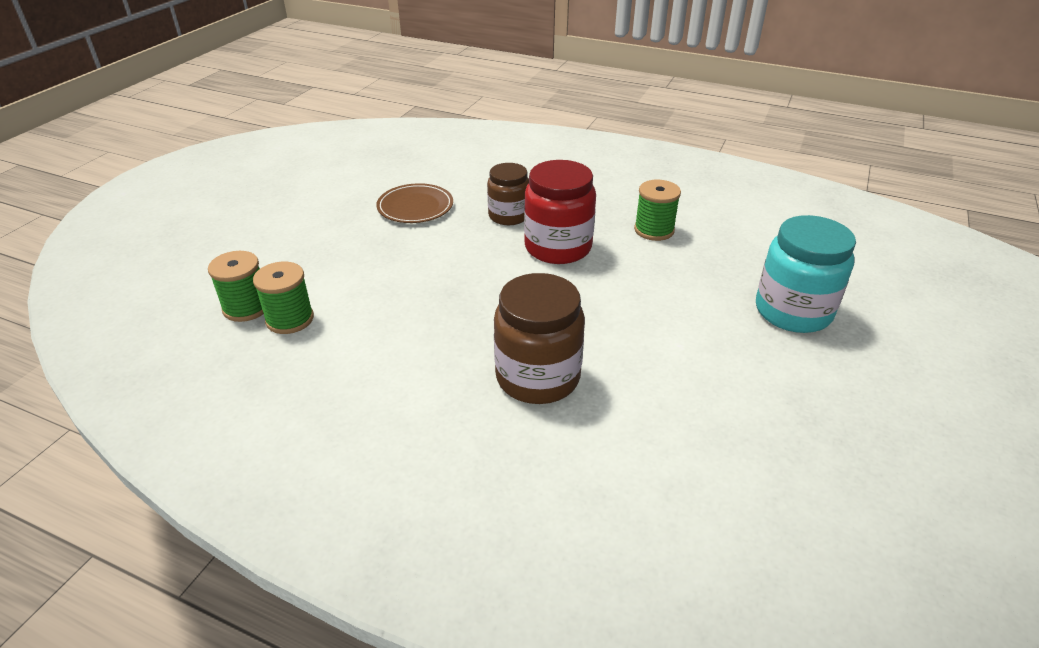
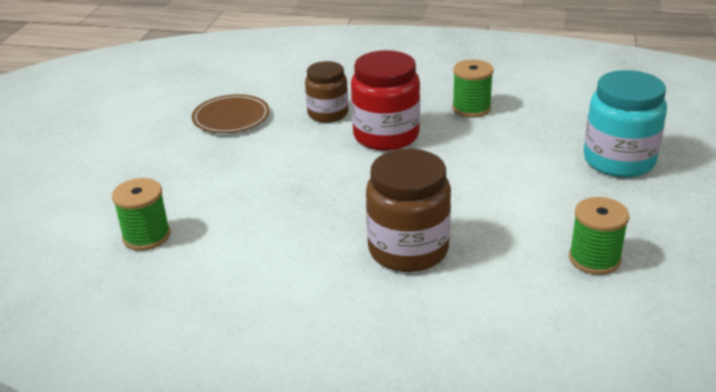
camera: 10 degrees left, 5 degrees down
(246, 307) = (97, 232): green spool -> green spool (594, 259)

